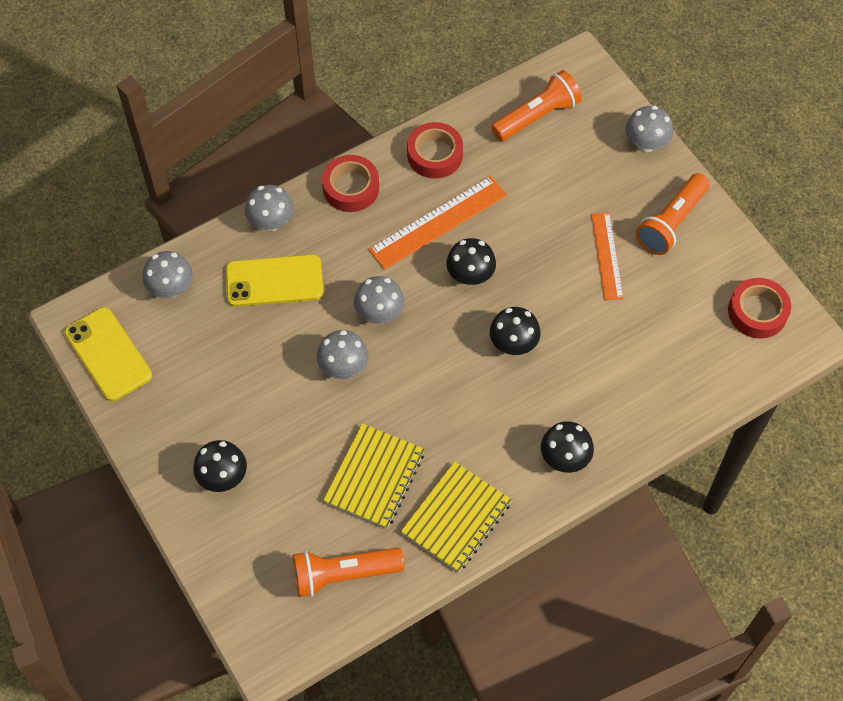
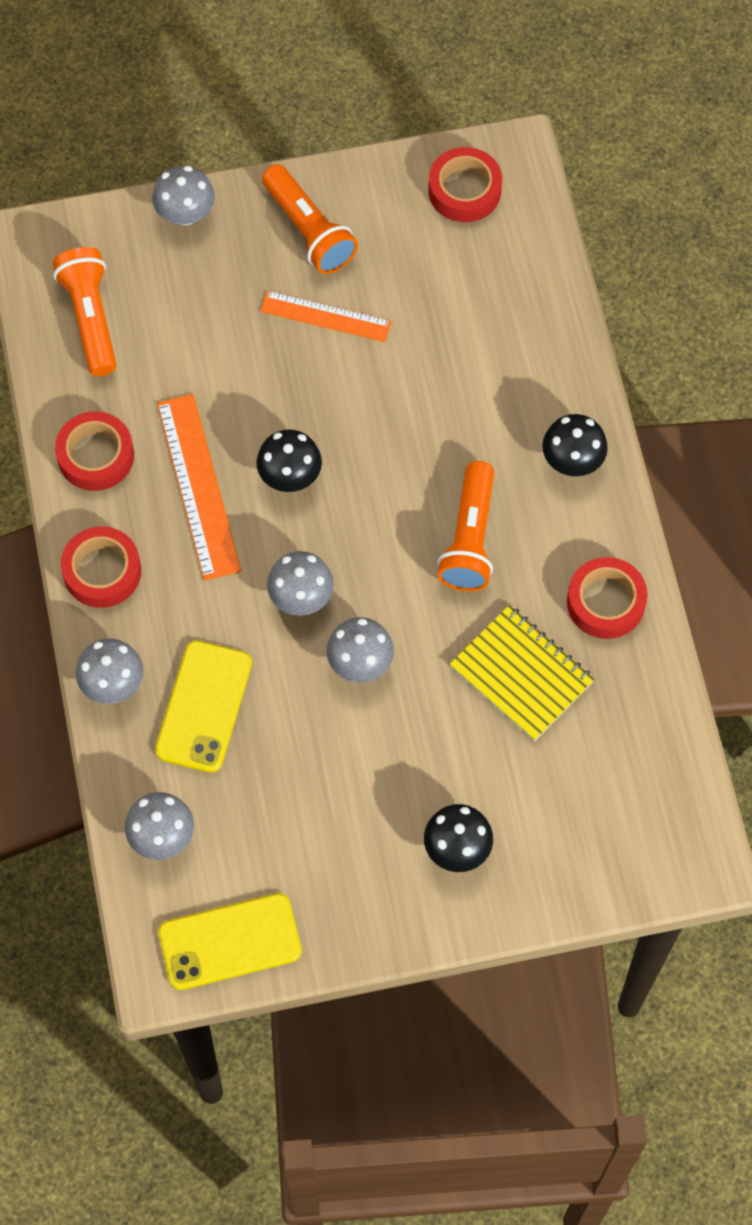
camera: 70 degrees left, 5 degrees up
(343, 574) = (632, 749): orange flashlight -> orange flashlight (469, 539)
(456, 518) = (605, 602): yellow notebook -> red tape
(513, 344) = (403, 461): black mushroom -> none

